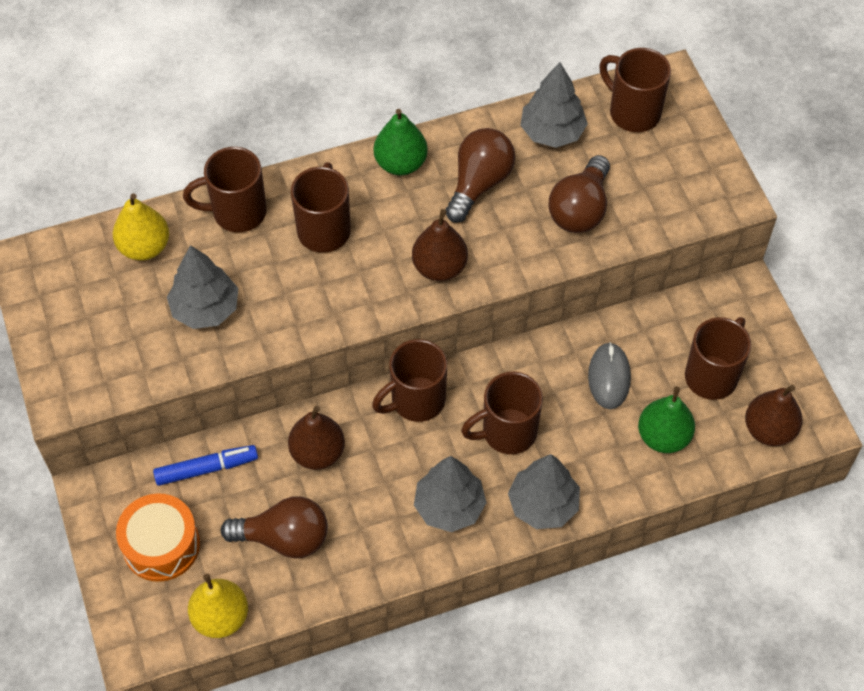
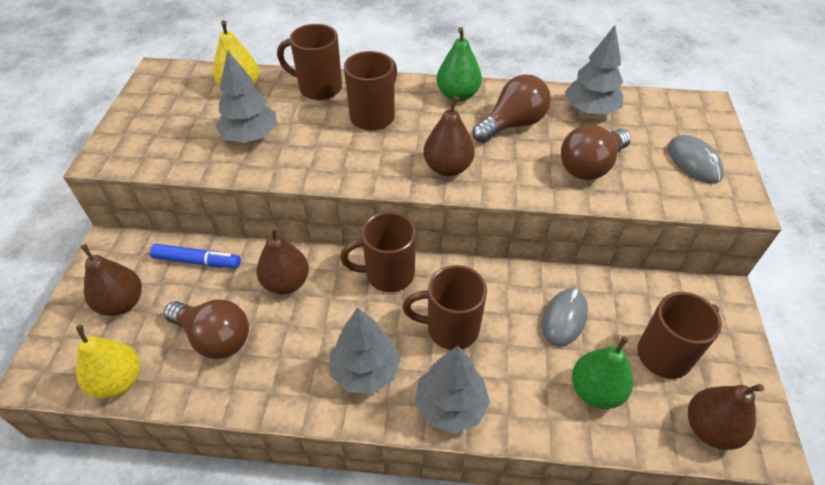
camera: 25 degrees right, 10 degrees down
(161, 545) = (122, 303): orange drum -> brown pear
(632, 112) = (666, 117): brown mug -> none
(677, 165) = (693, 162): none -> grey mouse

